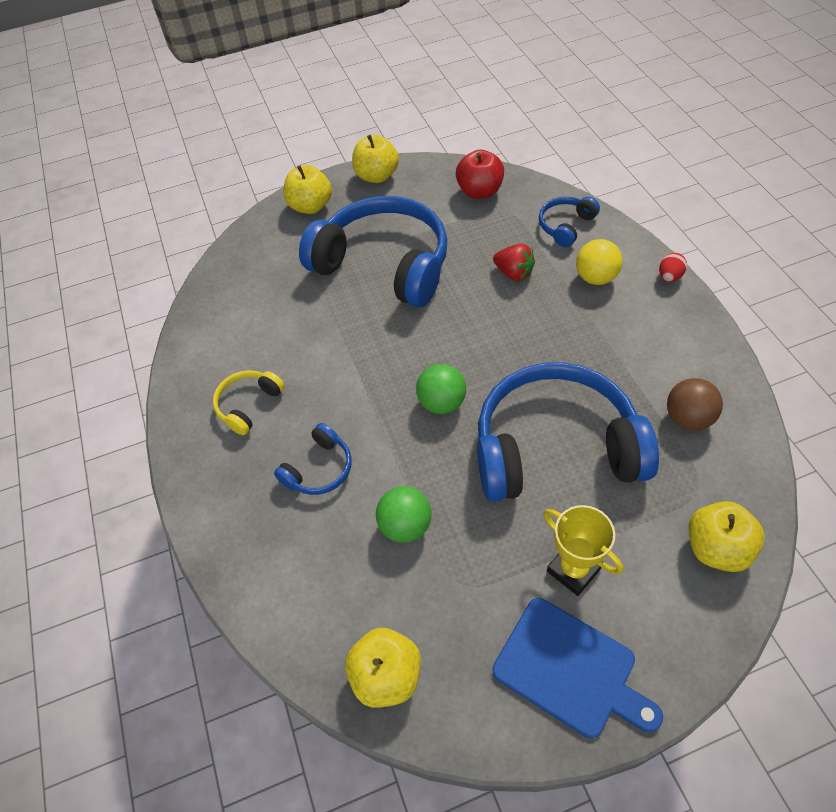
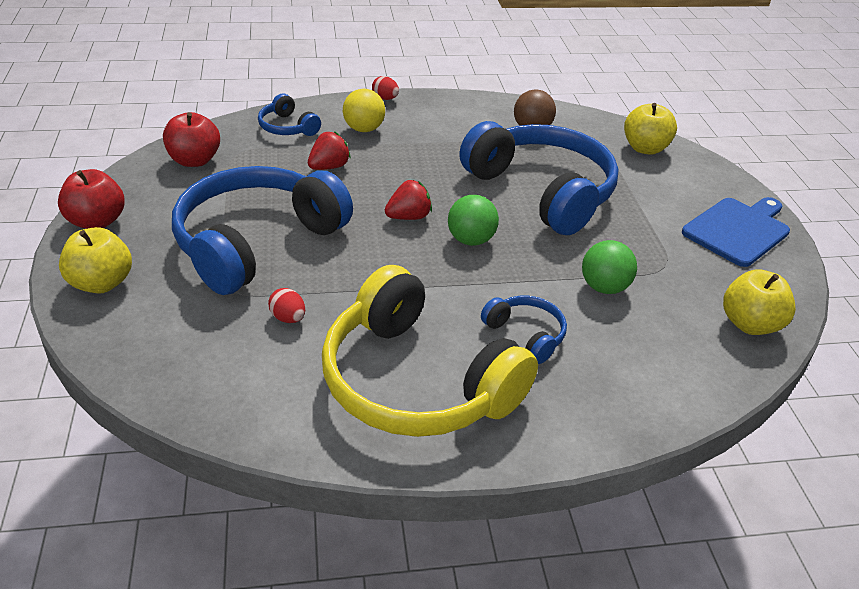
camera: 85 degrees left, 15 degrees down
(249, 405) = (417, 381): yellow headphones -> yellow headphones, size x2.27
(300, 311) = (288, 318): none -> red egg
(377, 176) = (97, 221): yellow apple -> red apple
(459, 349) = (408, 217): none -> red strawberry
(555, 448) = (542, 191): blue headphones -> blue headphones turned 135 degrees clockwise
(573, 570) = (657, 209): yellow trophy -> none

